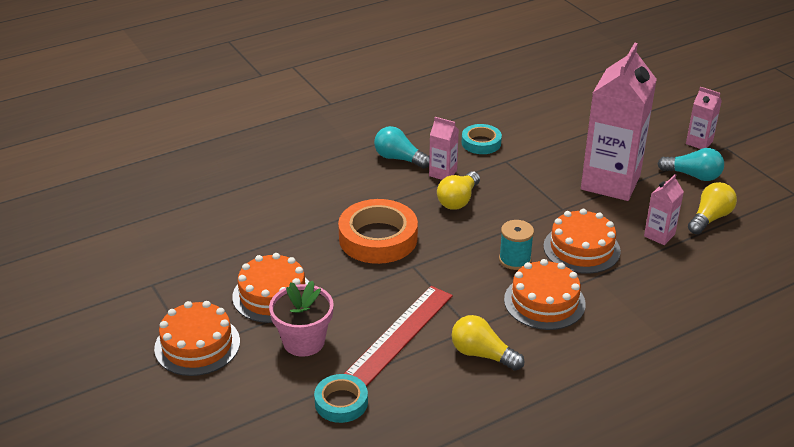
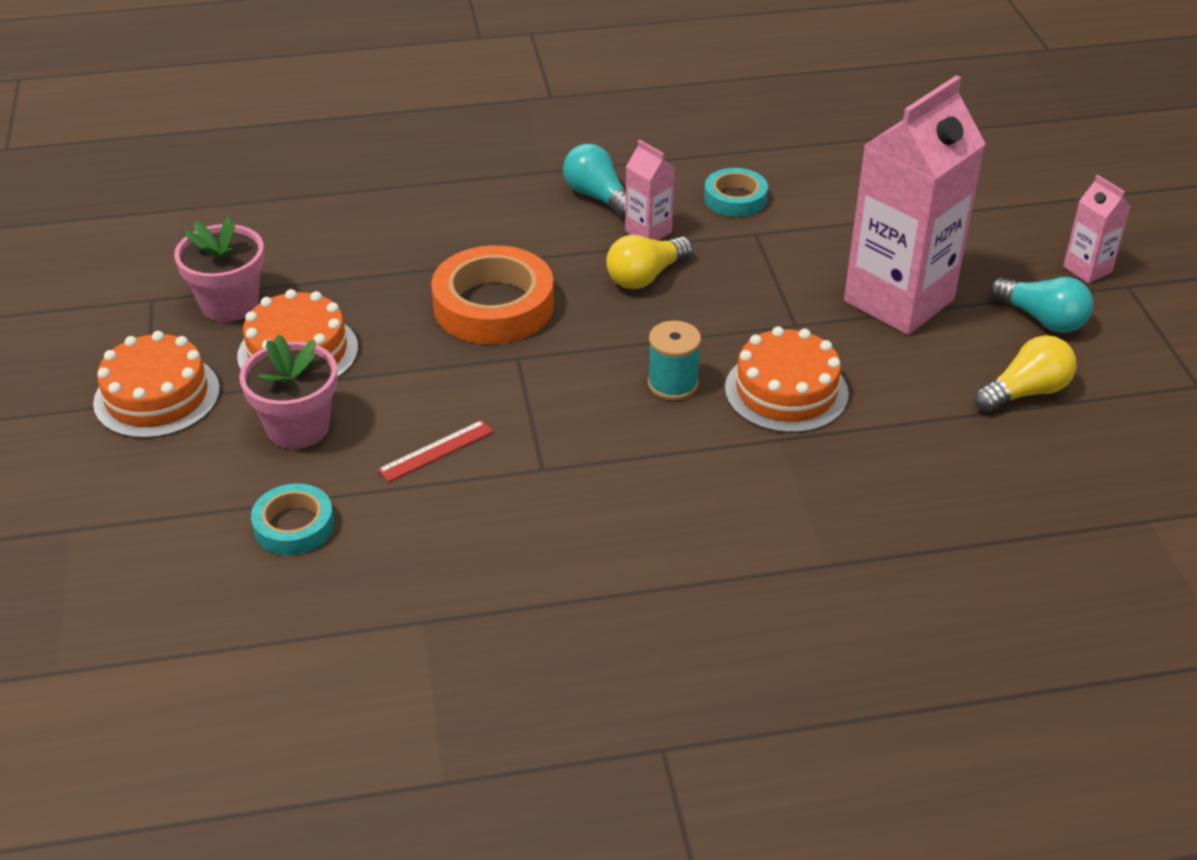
camera: 20 degrees right, 5 degrees up
(207, 275) = (230, 304): none -> pink flower pot
(399, 334) = (436, 450): red ruler -> red ruler, size x0.52
(482, 354) = (534, 511): yellow light bulb -> none
(544, 302) = (677, 457): orange cake -> none
(659, 235) = (924, 399): pink carton -> none

